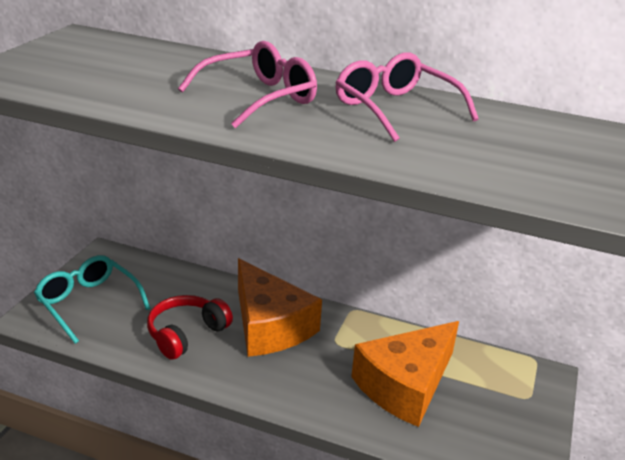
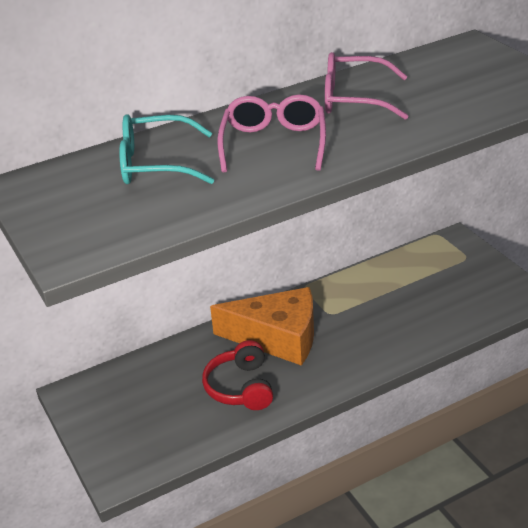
camera: 45 degrees left, 5 degrees up
(88, 303) = (136, 431): turquoise glasses -> turquoise glasses (156, 164)
(406, 385) = (406, 303): orange cheese -> none

